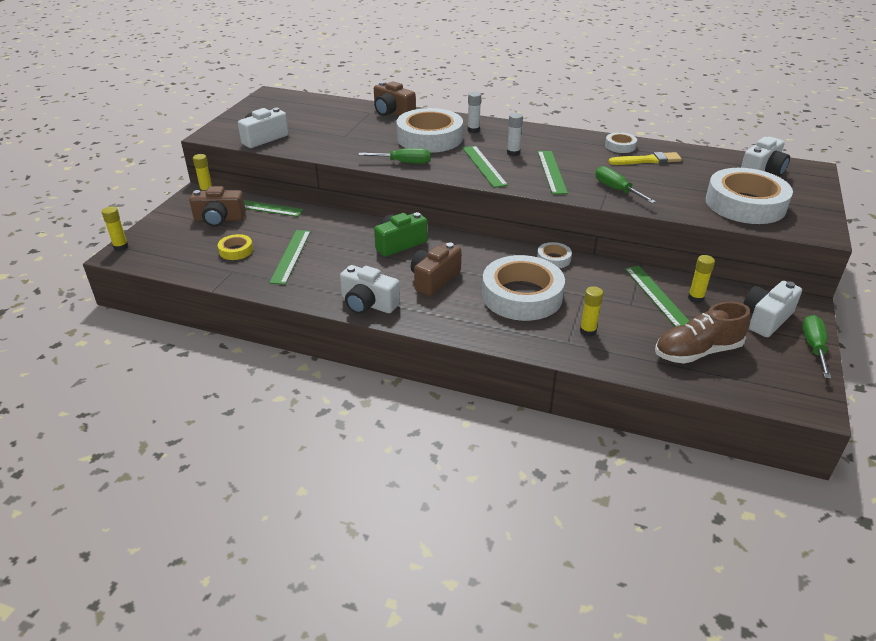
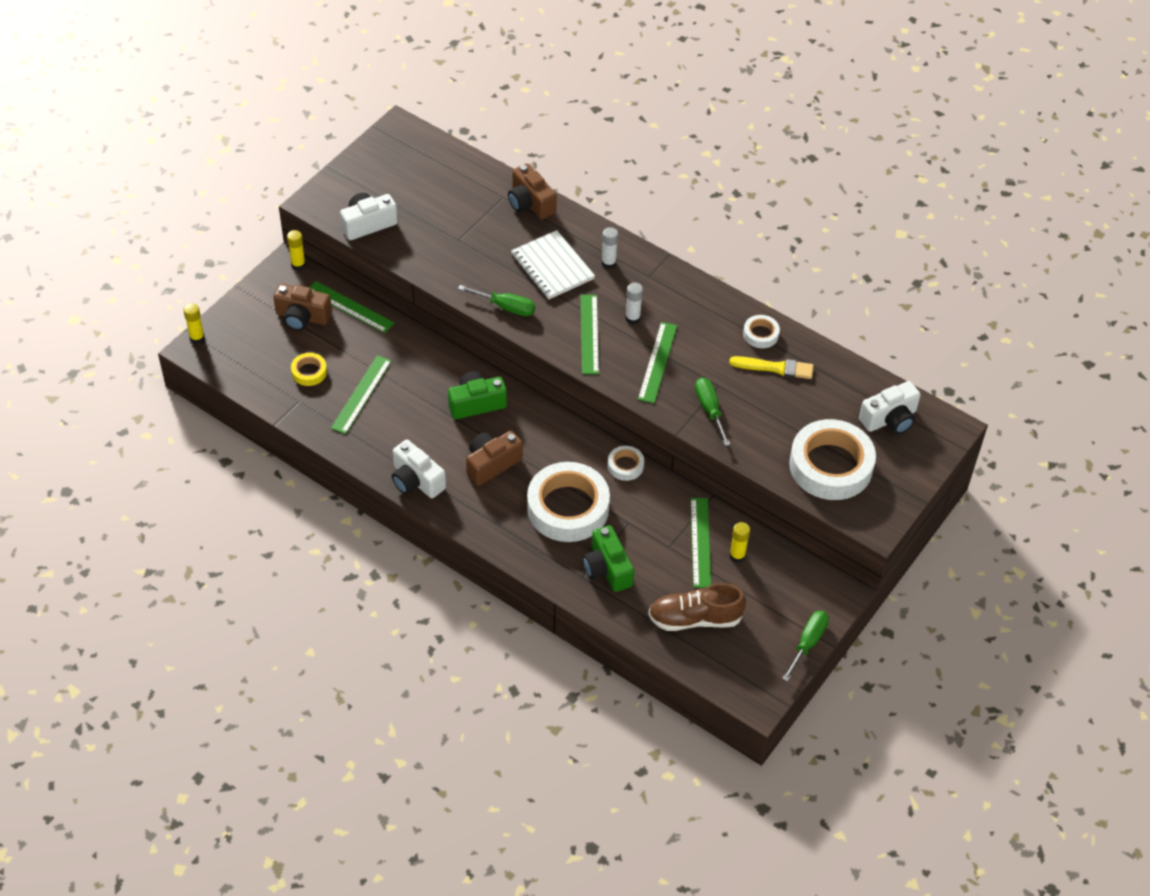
camera: 15 degrees right, 15 degrees up
(429, 138) = (552, 267): white tape -> white notebook
(588, 331) = (607, 568): yellow glue stick -> green camera
(765, 319) = (788, 599): white camera -> none

